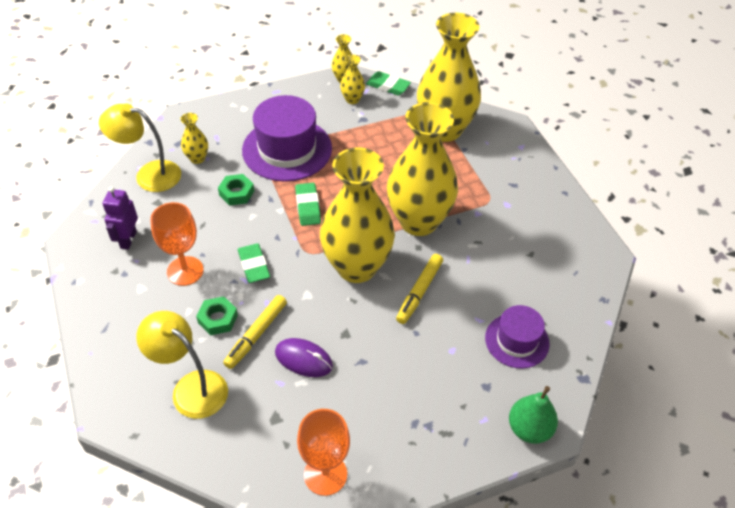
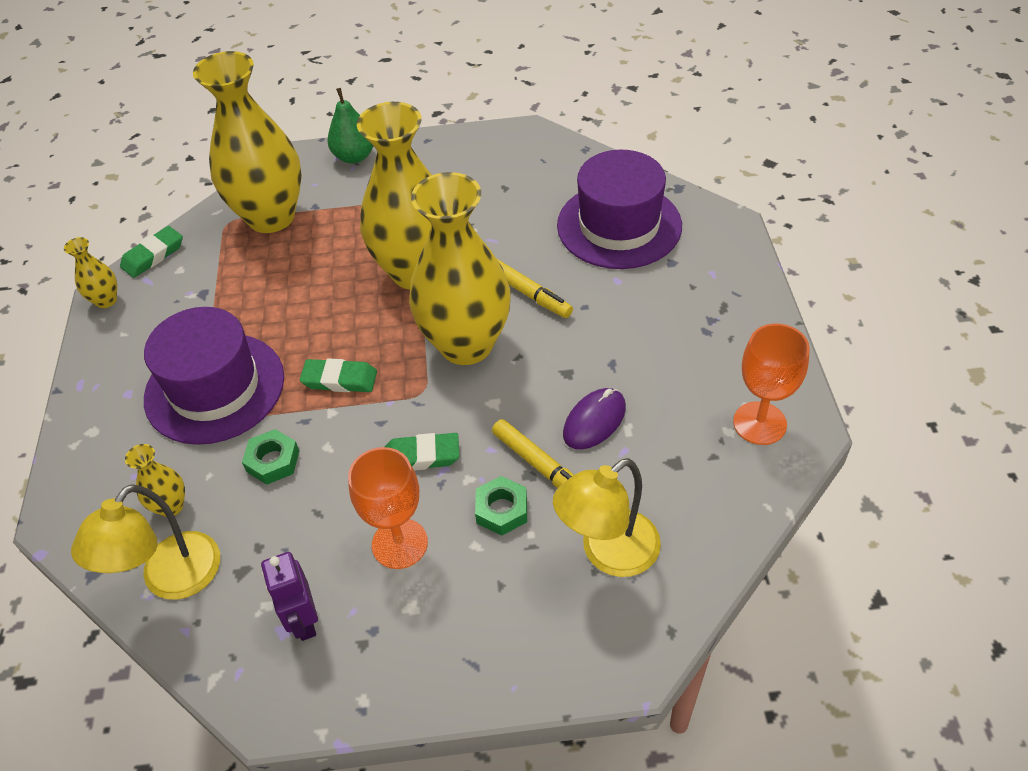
camera: 70 degrees left, 0 degrees up
(128, 239) = (303, 620): purple robot -> purple robot turned 45 degrees clockwise
(352, 99) = (156, 298): yellow vase -> none
(517, 340) = (619, 225): purple hat -> purple hat, size x1.69
(529, 429) = (730, 241): green pear -> green pear (354, 156)

